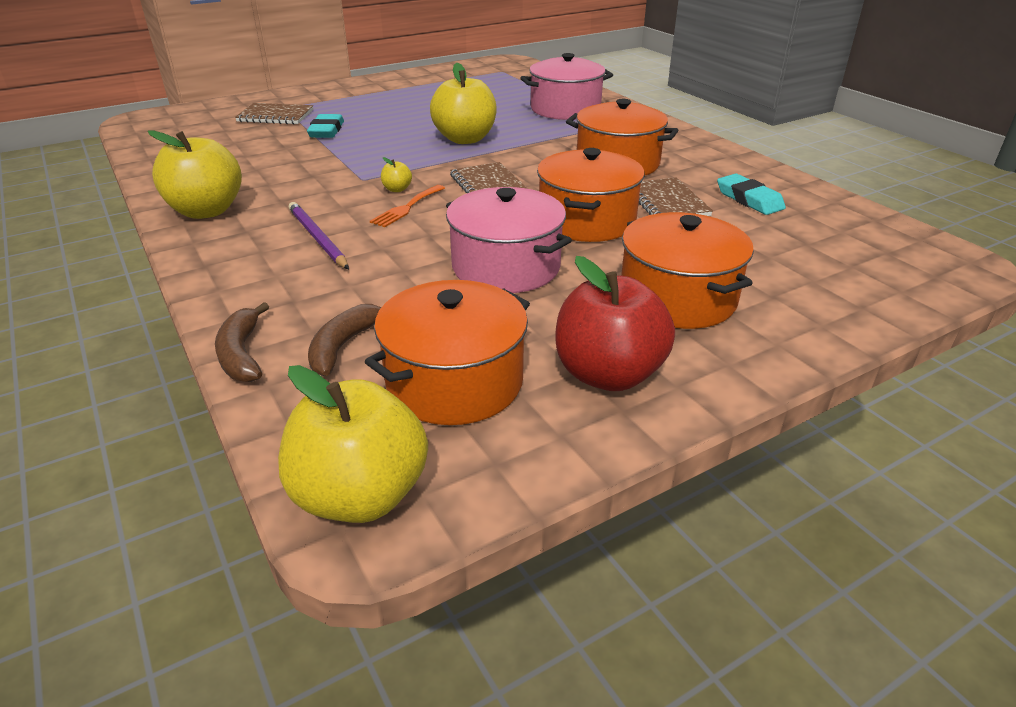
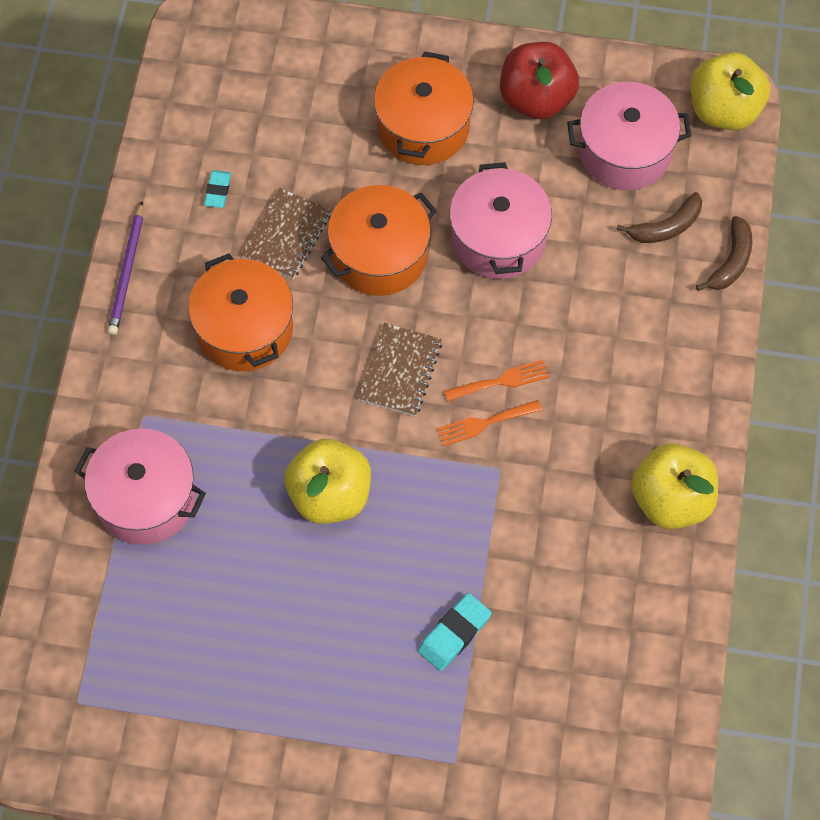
camera: 140 degrees left, 30 degrees up
(275, 116) = (482, 735): brown notebook -> none
(317, 238) = (605, 380): purple pencil -> purple pencil (127, 272)
(397, 189) = (484, 423): yellow apple -> orange fork
(454, 382) = (624, 151): orange pot -> pink pot
(749, 199) = (217, 191): turquoise eraser -> turquoise eraser, size x0.64

